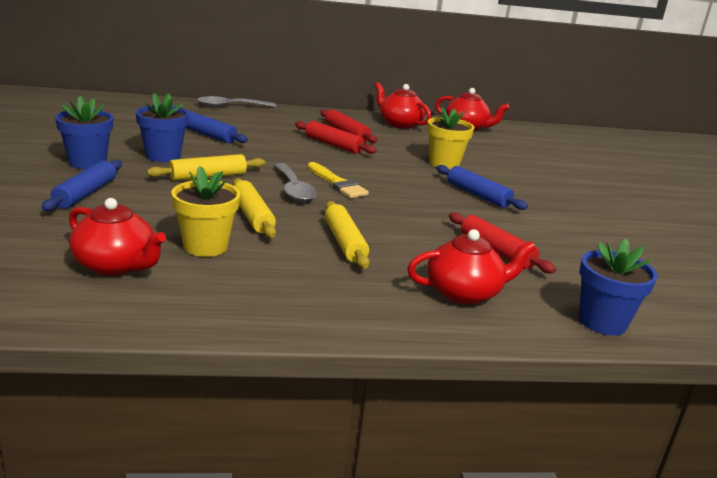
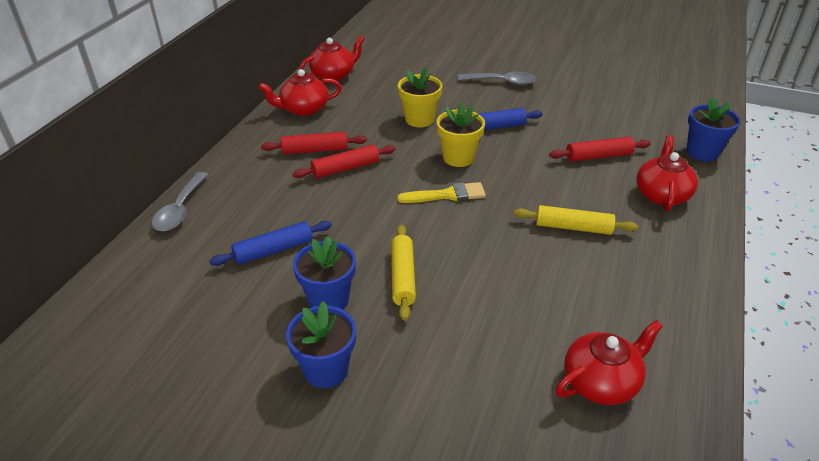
camera: 60 degrees left, 15 degrees up
(85, 194) = (423, 383): blue rolling pin -> none
(205, 246) = (569, 313): yellow flower pot -> yellow flower pot (458, 158)
(252, 216) = (509, 268): yellow rolling pin -> none
(294, 189) = (453, 226): grey spoon -> grey spoon (502, 82)

